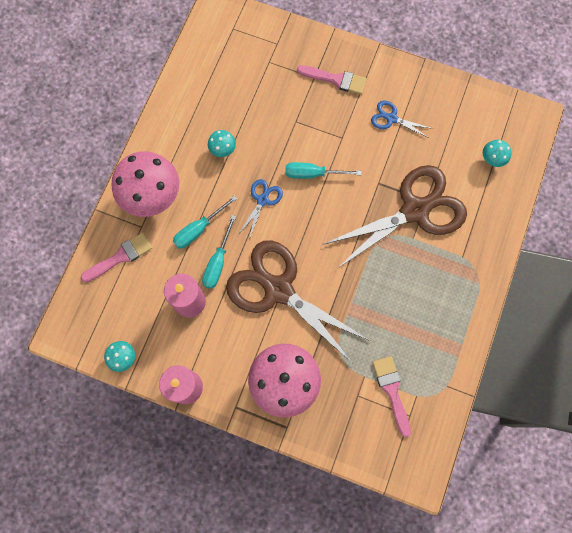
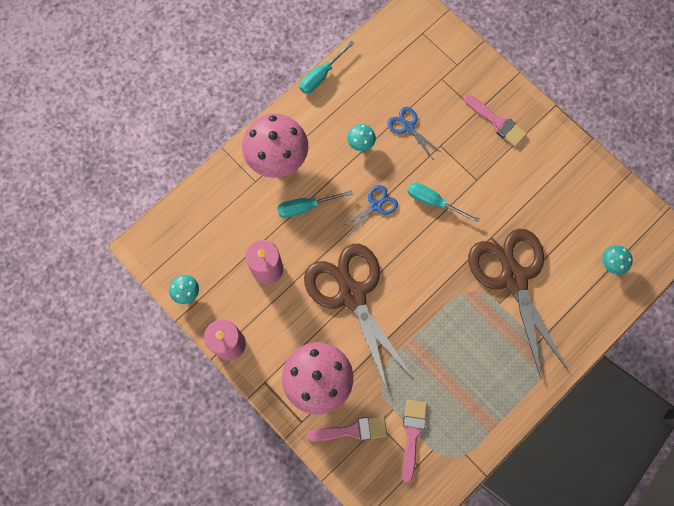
camera: 25 degrees right, 0 degrees up
(120, 257) = (225, 201): pink brush -> pink brush (352, 430)
(218, 262) = (309, 244): turquoise screwdriver -> turquoise screwdriver (321, 76)
(391, 118) = (532, 182): blue scissors -> blue scissors (408, 127)
(414, 210) = (513, 278): brown scissors -> brown scissors turned 105 degrees counterclockwise

